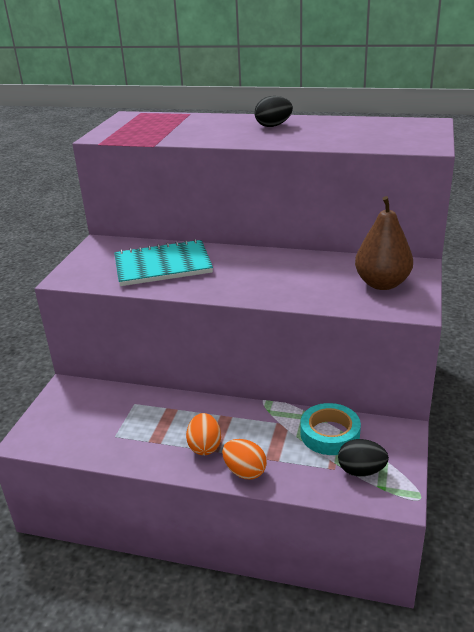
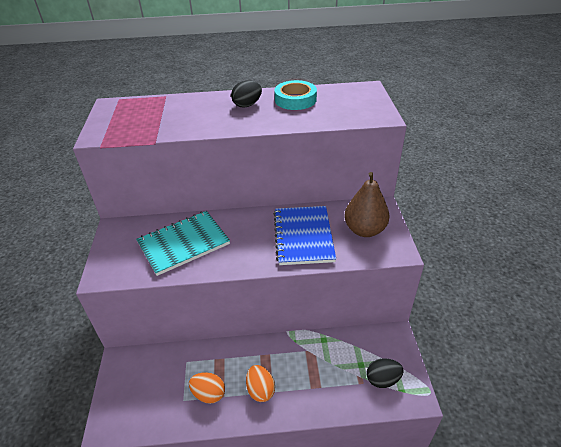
camera: 20 degrees left, 10 degrees up
(245, 471) = (300, 405): orange egg -> orange egg (209, 394)
(302, 278) = (303, 236): none -> blue notebook
(330, 434) = (347, 351): turquoise tape -> turquoise tape (295, 99)

